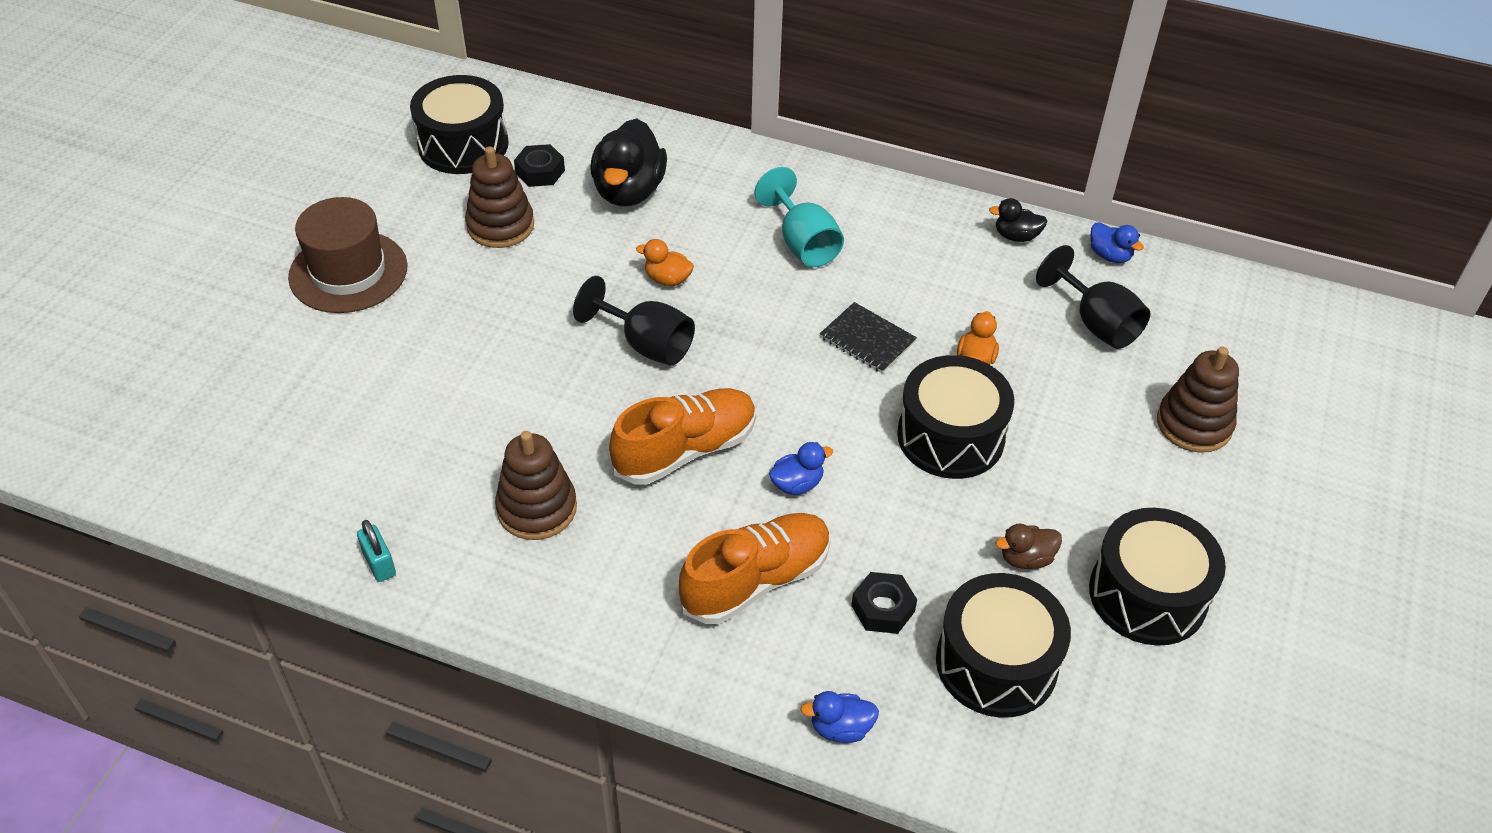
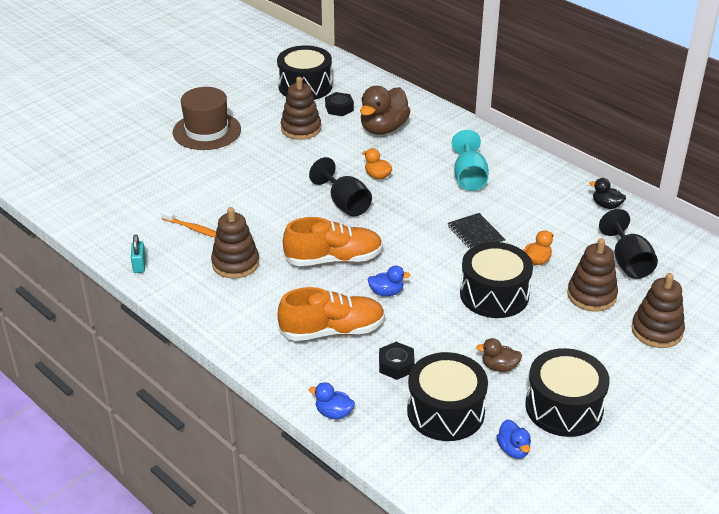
camera: 25 degrees right, 10 degrees down
(432, 465) = (194, 229): none -> orange toothbrush
(629, 191) = (383, 129): black duck -> brown duck
(1080, 394) = (591, 295): none -> brown stacking toy
(1110, 255) = (662, 230): blue duck -> blue duck (513, 450)

